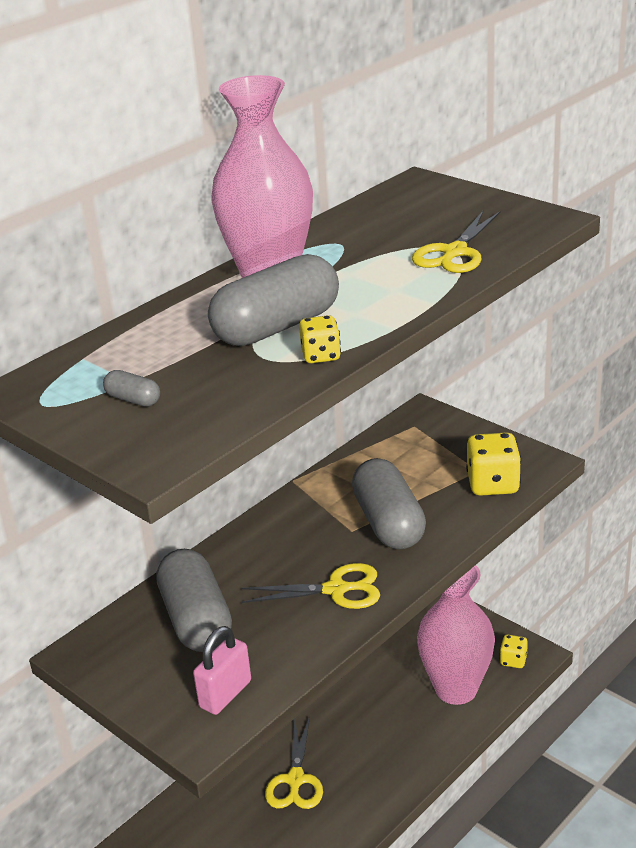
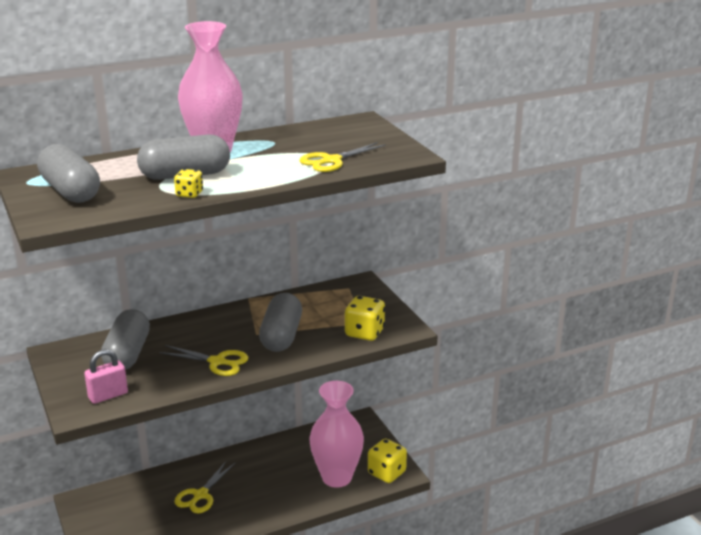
camera: 20 degrees right, 5 degrees down
(133, 400) = (71, 191): grey capsule -> grey capsule, size x2.43
(513, 660) = (386, 473): yellow dice -> yellow dice, size x1.74

